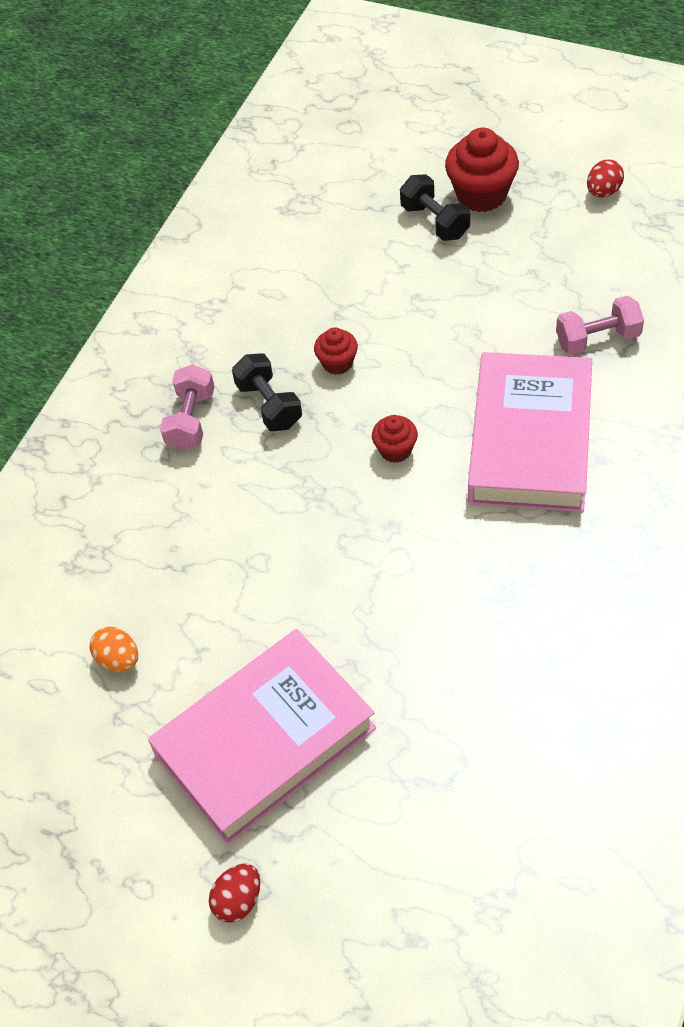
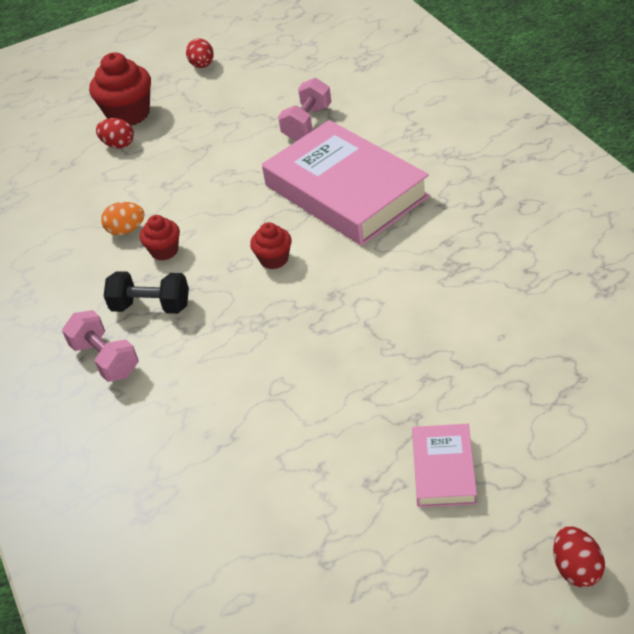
camera: 50 degrees left, 10 degrees down
(118, 659) = (269, 530): orange egg -> orange egg (126, 230)
(265, 741) = (443, 469): pink book -> pink book, size x0.46
(435, 221) = (118, 145): black dumbbell -> red egg

